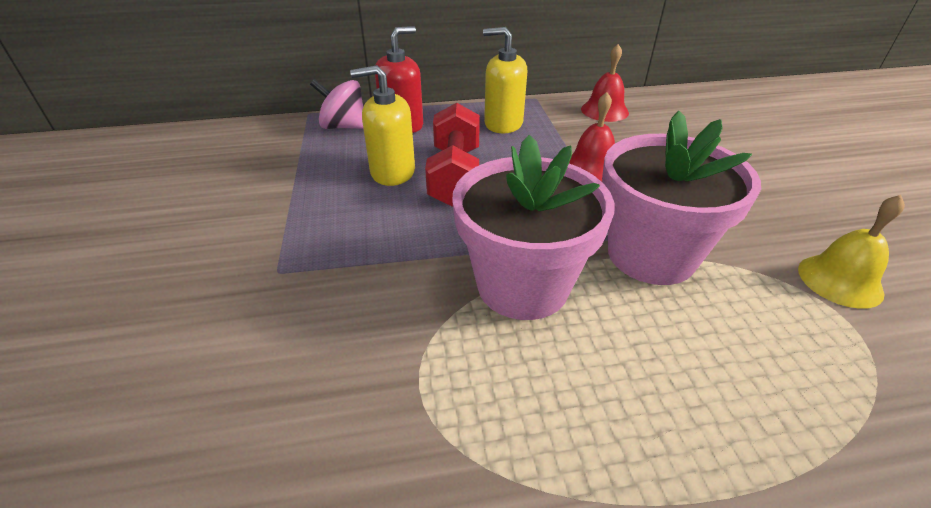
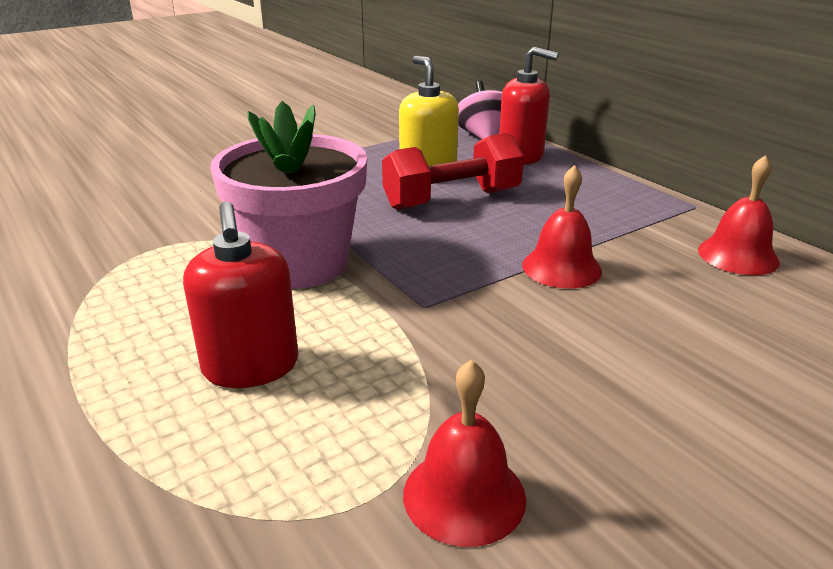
camera: 65 degrees right, 10 degrees down
(503, 123) = (596, 200): yellow soap dispenser -> none
(651, 255) = (403, 328): pink flower pot -> none
(689, 351) = (251, 366): none -> red soap dispenser
(840, 280) = (464, 495): yellow bell -> red bell

